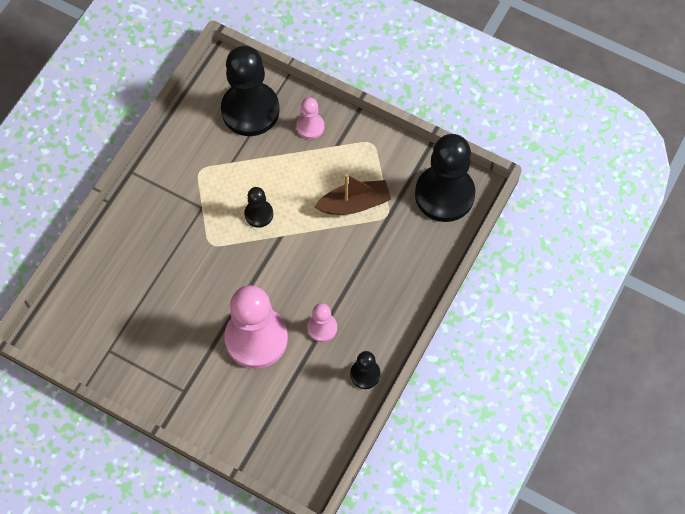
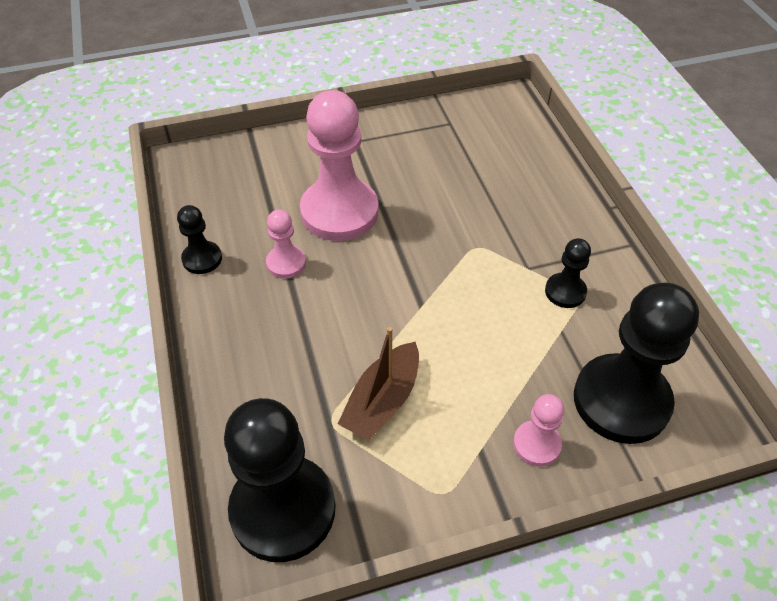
camera: 135 degrees right, 15 degrees down
(259, 214) = (468, 306): black pawn -> black pawn (565, 292)

